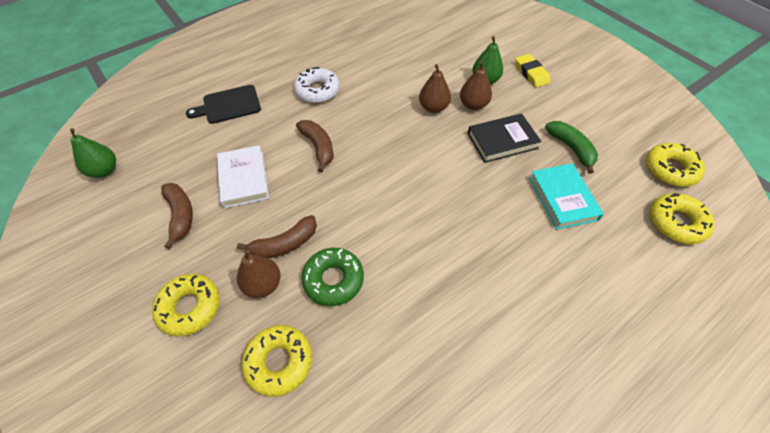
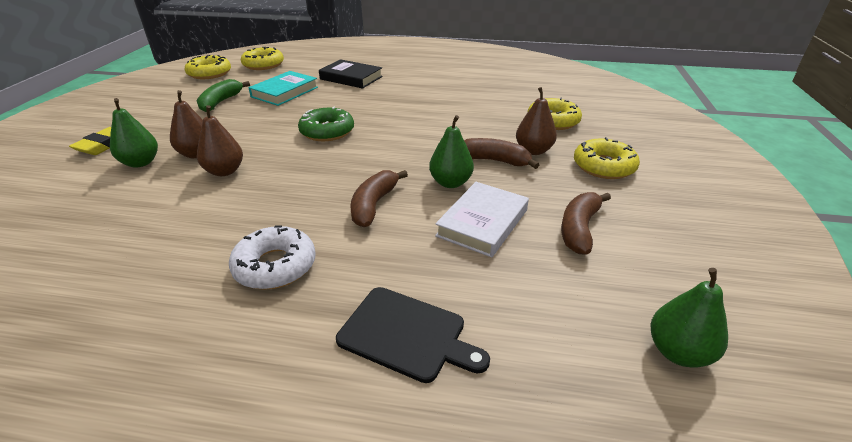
camera: 135 degrees left, 20 degrees down
(293, 197) = (450, 183): none -> green pear
(333, 279) = (479, 130): green donut -> green donut (327, 131)
(502, 141) = (242, 126): black book -> black book (351, 78)

